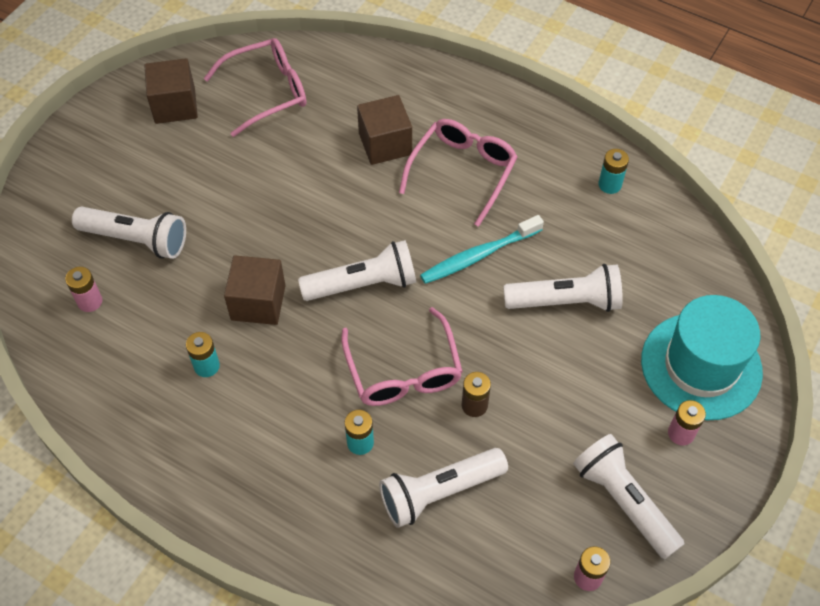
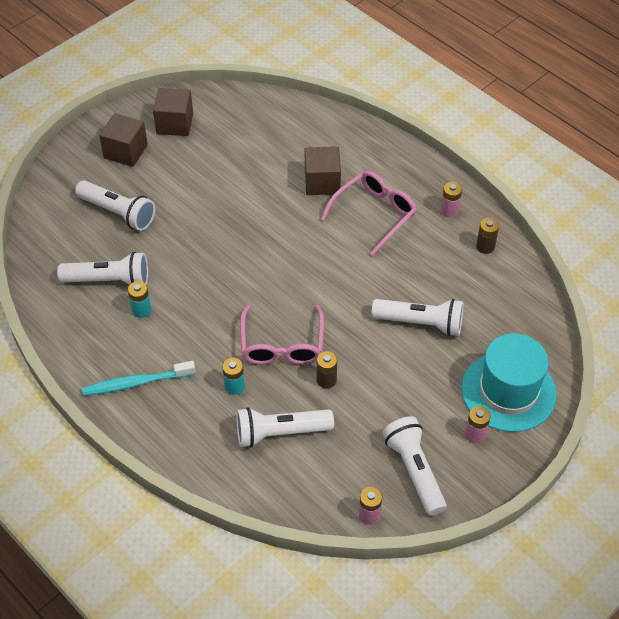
camera: 15 degrees right, 5 degrees down
(90, 301) = (72, 248): pink battery -> pink battery (449, 211)
(258, 302) = (192, 275): brown cube -> brown cube (125, 151)
(268, 91) = (246, 127): pink glasses -> none
(363, 284) = (272, 278): white flashlight -> white flashlight (109, 280)
(478, 255) = (366, 276): turquoise toothbrush -> turquoise toothbrush (136, 383)
(610, 185) = (485, 246): turquoise battery -> brown battery

